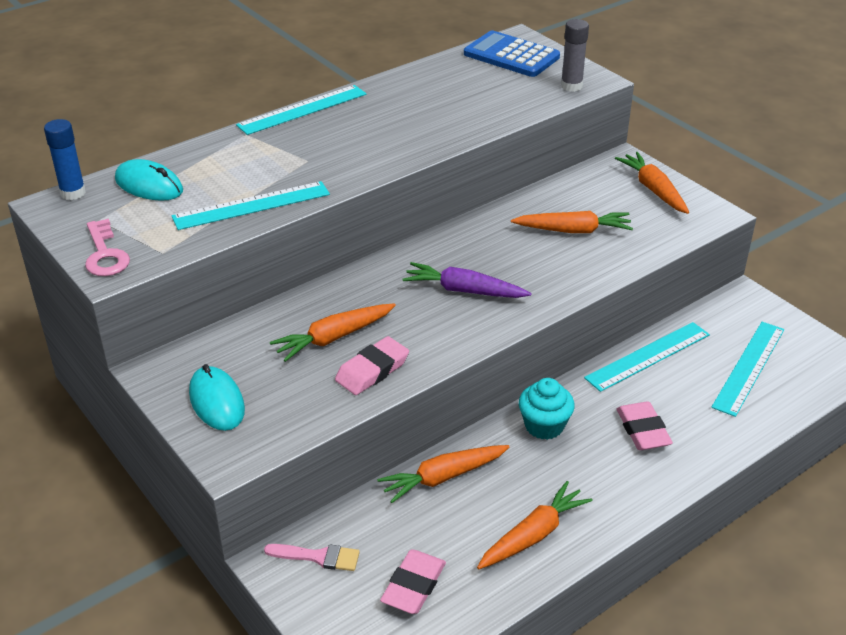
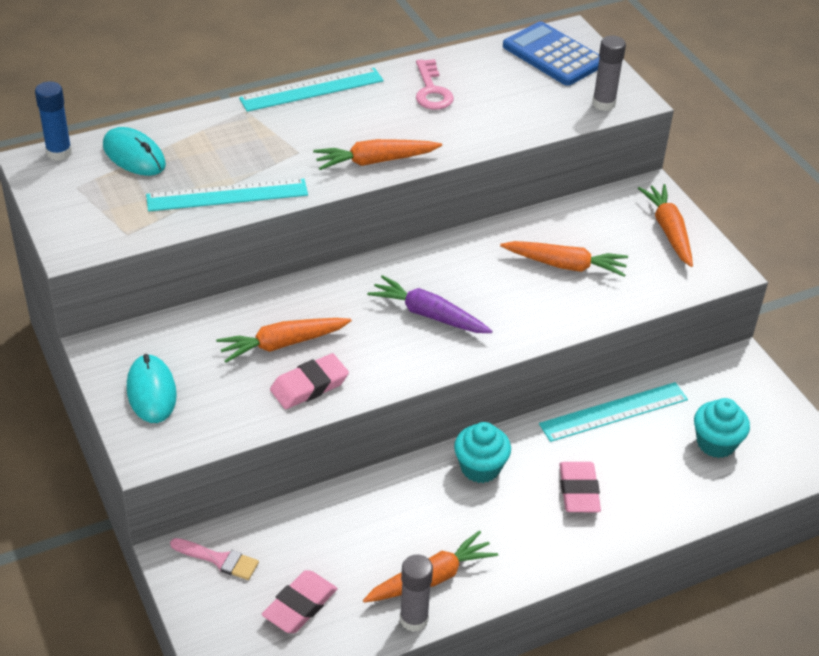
camera: 10 degrees right, 5 degrees up
(105, 254) = (72, 227): pink key -> pink key (431, 90)
(443, 477) = (362, 503): orange carrot -> orange carrot (375, 161)
(530, 577) = (414, 619): none -> grey glue stick
(749, 367) = (716, 443): turquoise ruler -> turquoise cupcake

